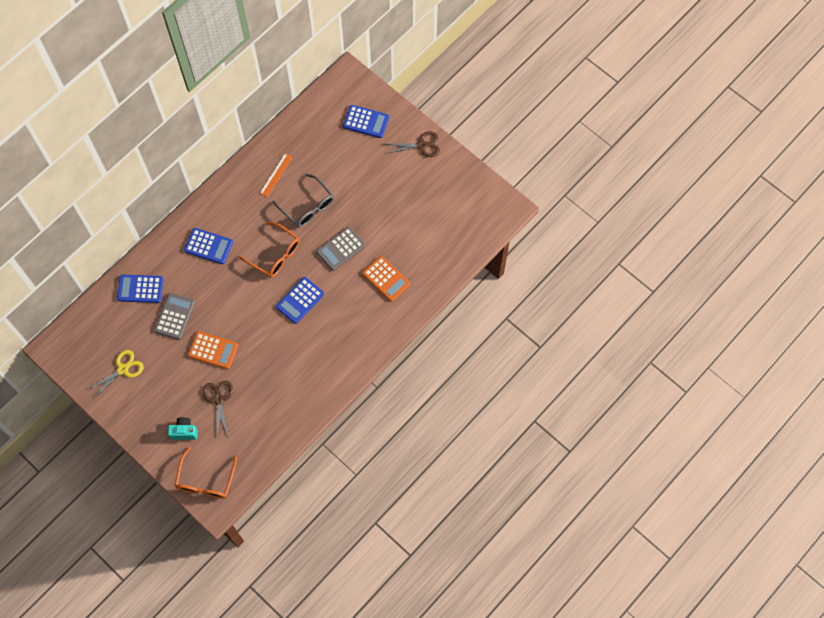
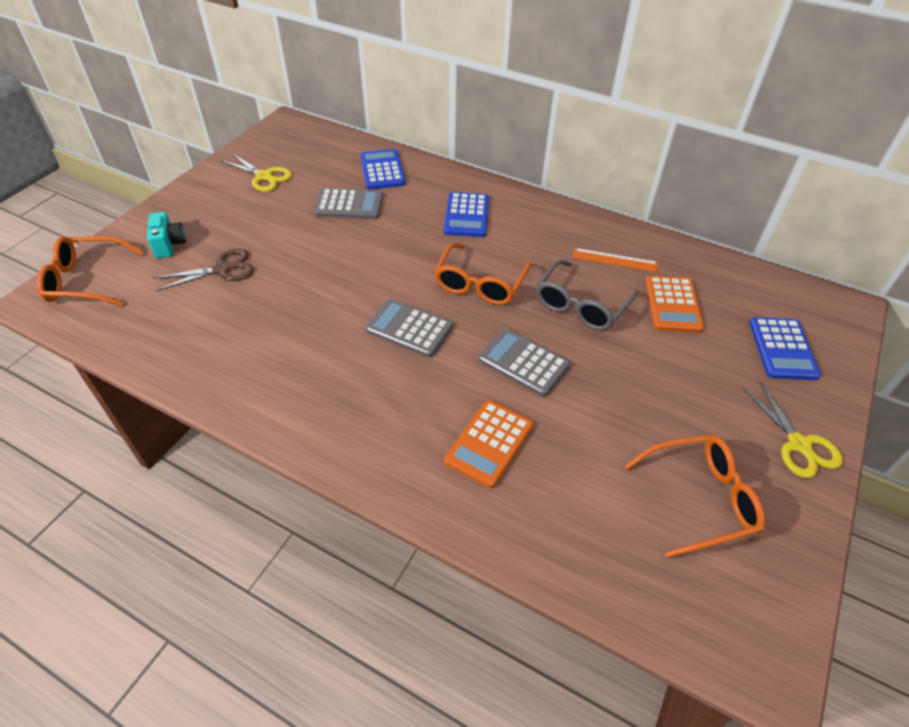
camera: 75 degrees right, 20 degrees down
(213, 350) = (303, 249): orange calculator -> orange calculator (673, 305)
(300, 300) = (409, 328): blue calculator -> grey calculator
(422, 145) = (799, 444): brown scissors -> yellow scissors
(437, 200) = (700, 499): none -> orange glasses

